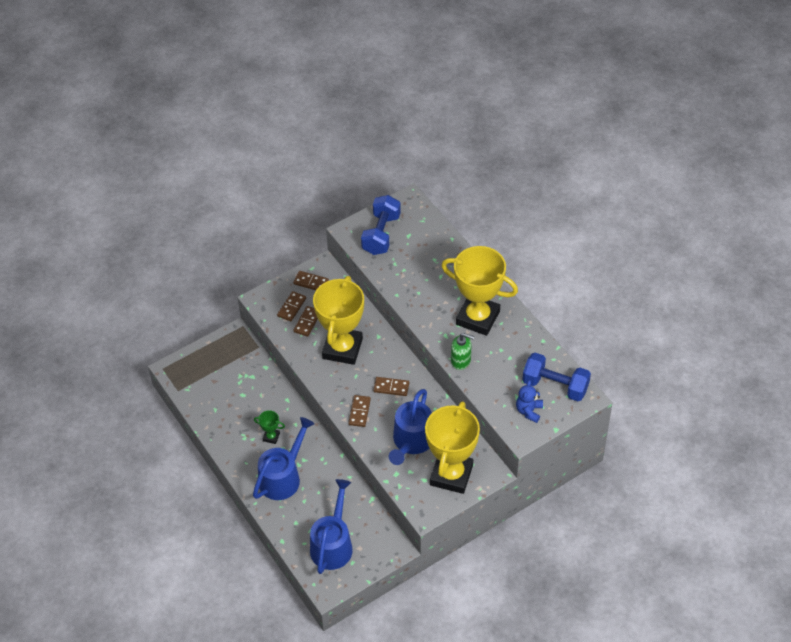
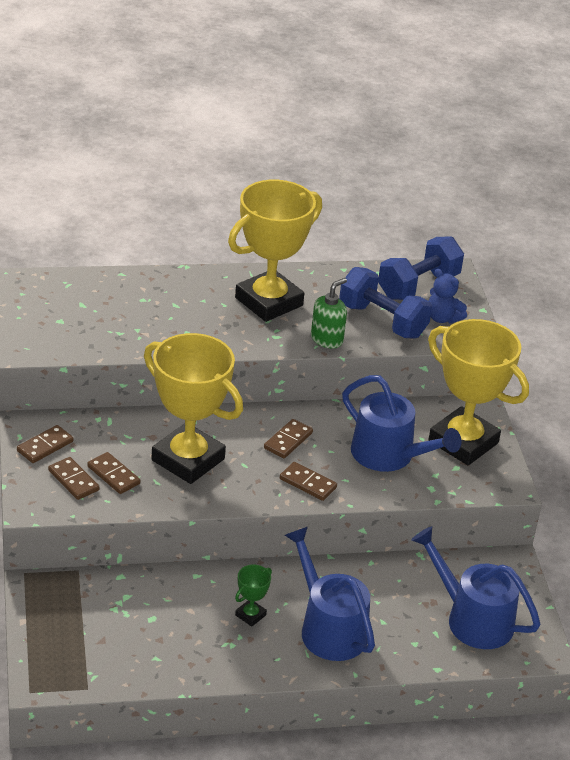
camera: 70 degrees left, 15 degrees down
(381, 234) = (58, 325): blue dumbbell -> blue dumbbell (382, 321)

